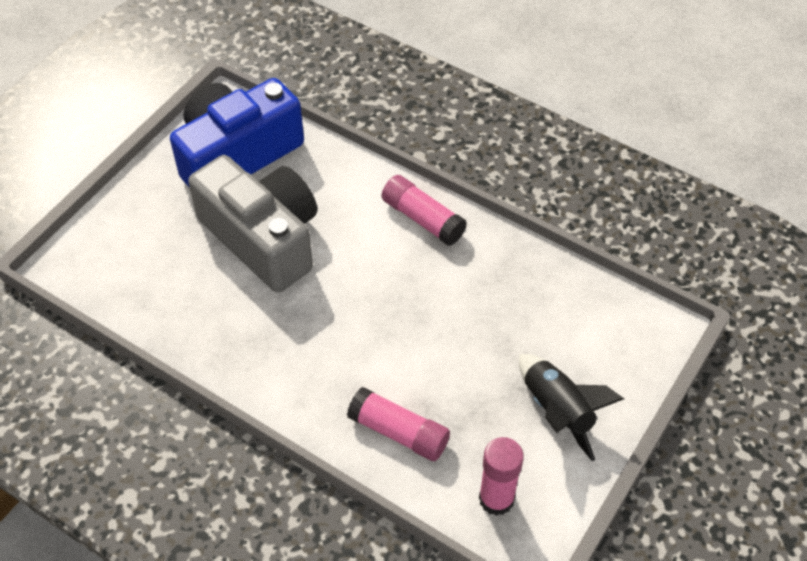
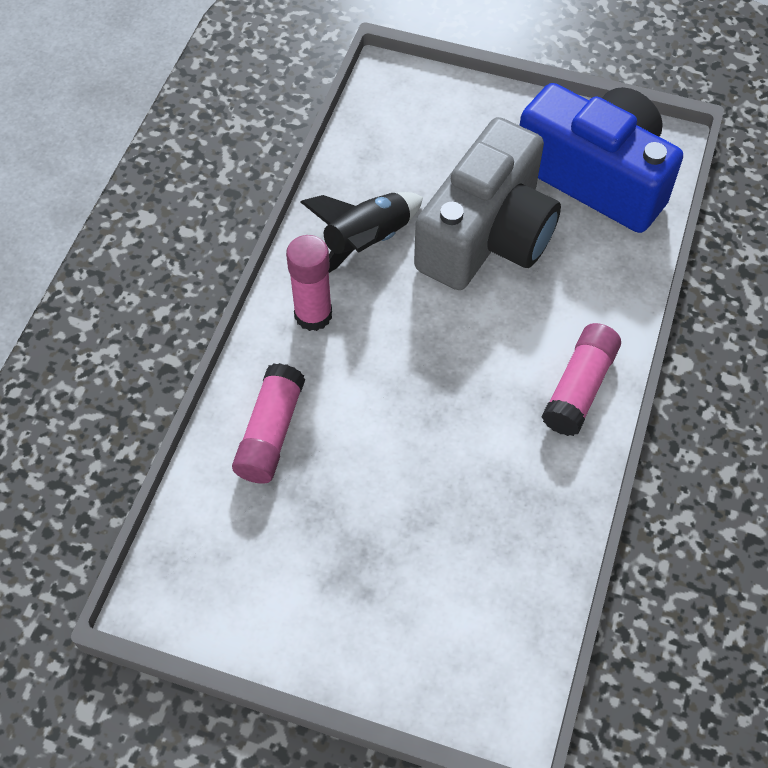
camera: 75 degrees right, 5 degrees up
(496, 499) = (208, 553): pink glue stick -> pink glue stick (313, 315)
(557, 411) = (342, 600): black rocket -> black rocket (366, 242)

